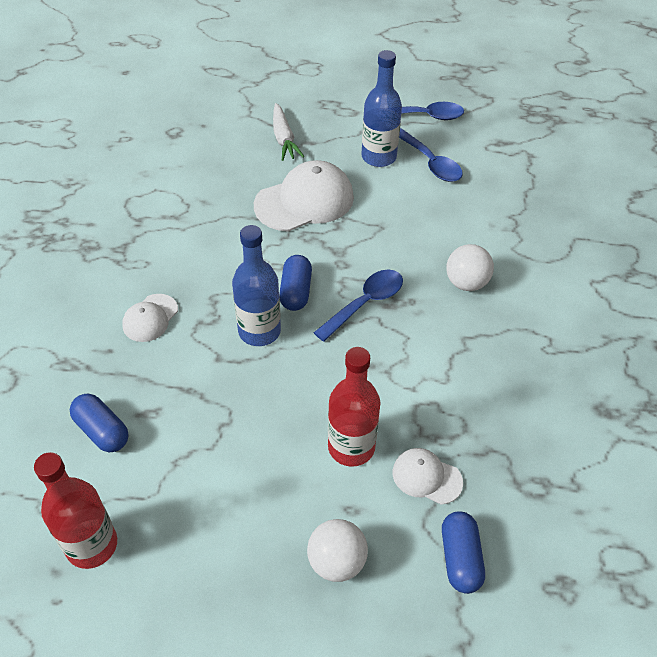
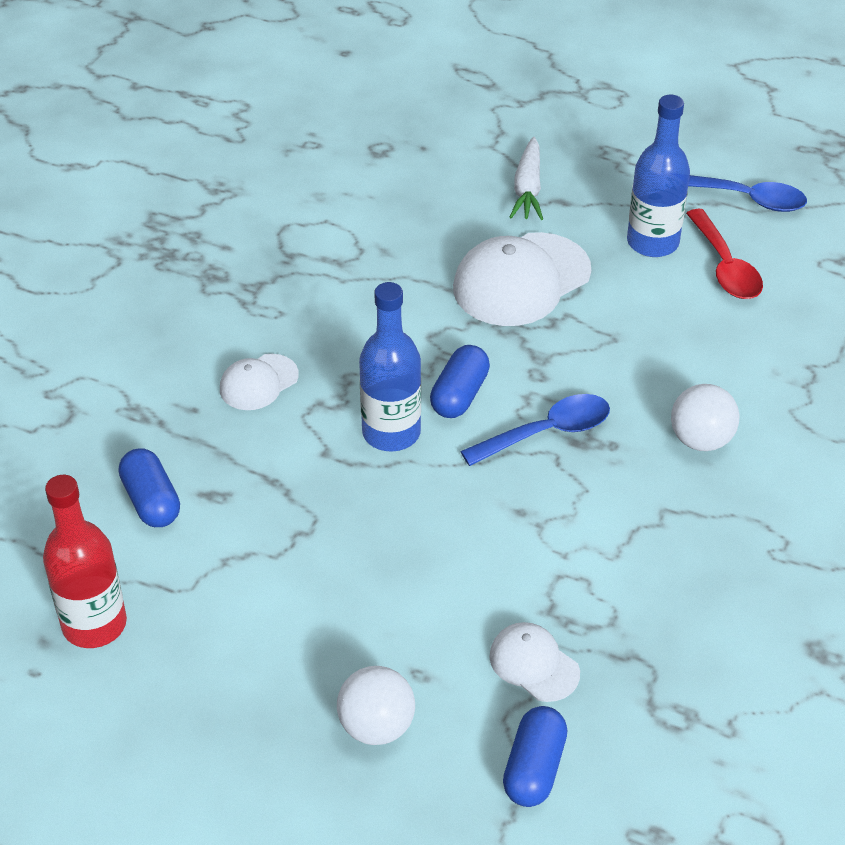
camera: 20 degrees right, 5 degrees down
(304, 201) = (521, 280): white cap -> white cap turned 150 degrees clockwise
(351, 447) = (451, 602): red bottle -> none
(430, 163) = (725, 267): blue spoon -> red spoon

